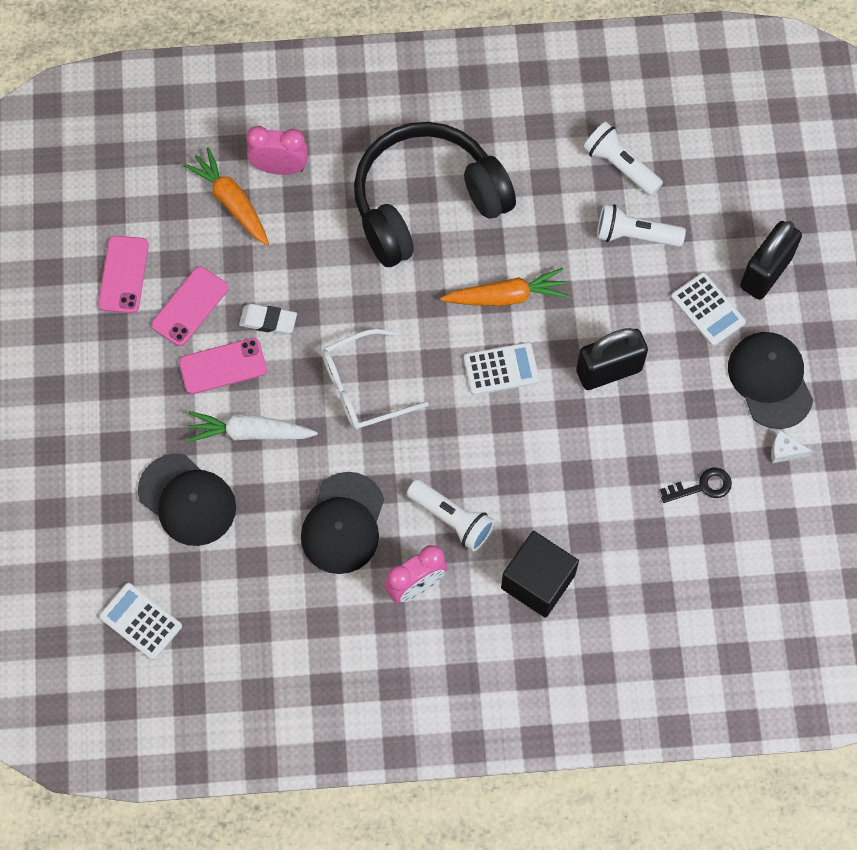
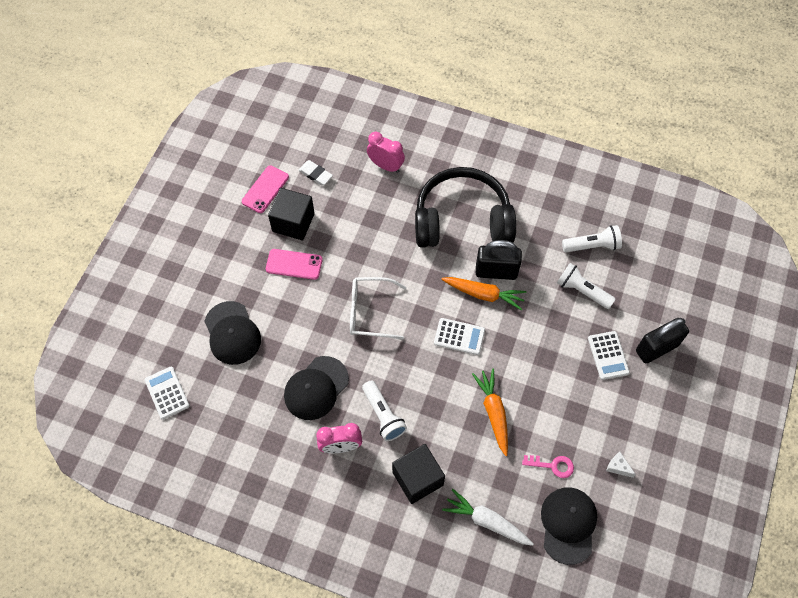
camera: 25 degrees right, 5 degrees down
(190, 306) = (293, 222): pink phone -> black cube
(232, 202) = (348, 174): orange carrot -> orange carrot (493, 413)
(250, 433) = (289, 310): white carrot -> white carrot (487, 521)
(268, 321) = (334, 249): white eraser -> white eraser (315, 174)
(609, 370) = (526, 366): black padlock -> black padlock (496, 271)
(620, 166) = (592, 246): white flashlight -> white flashlight turned 105 degrees clockwise
(702, 486) = (552, 465): black key -> pink key
(770, 380) = (629, 417): black cap -> black cap (568, 525)

